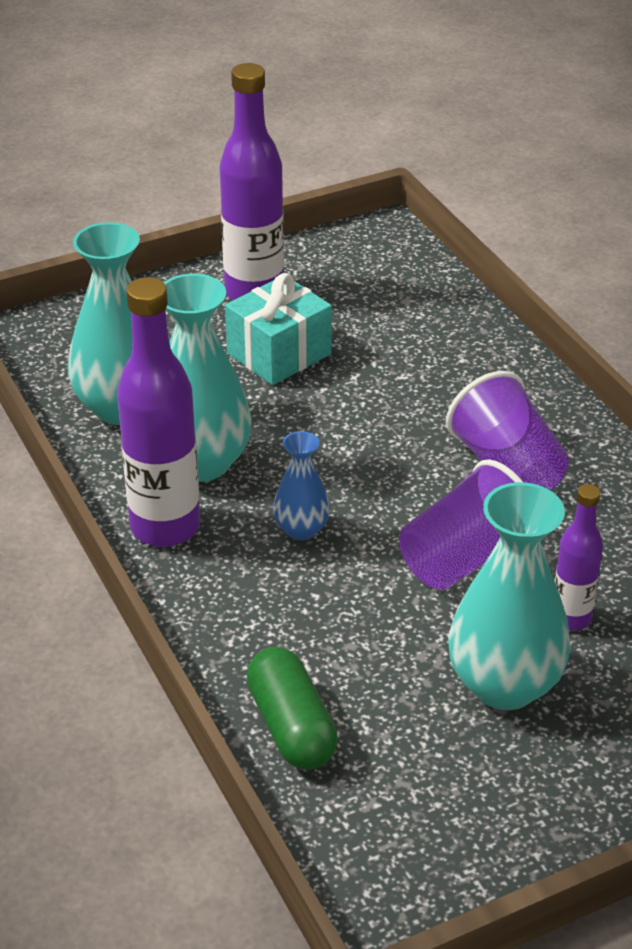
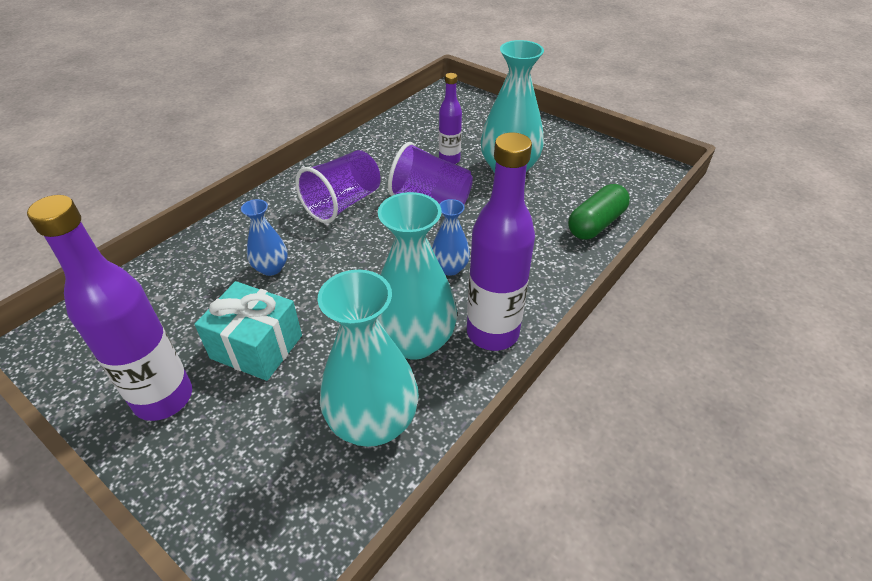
camera: 115 degrees left, 5 degrees up
(403, 382) = (271, 268): none -> blue vase

